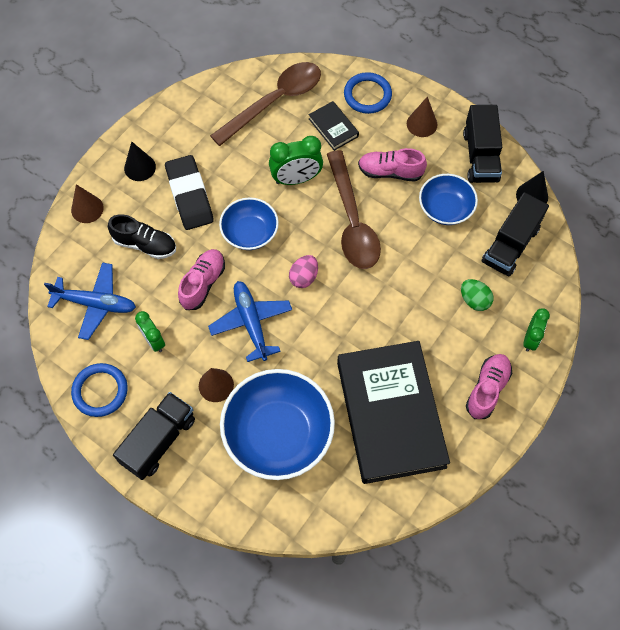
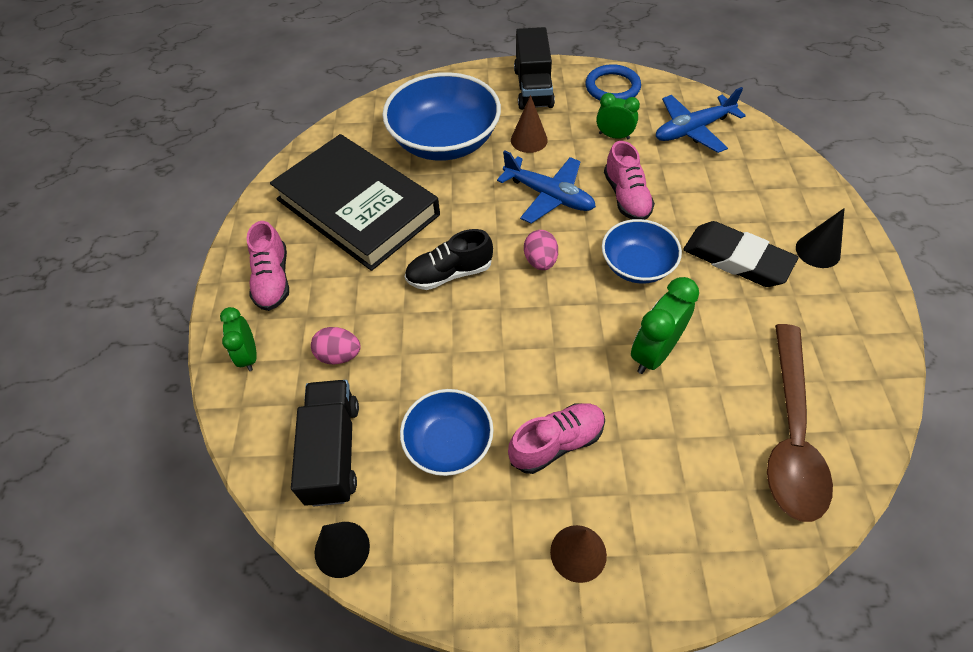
camera: 145 degrees right, 10 degrees down
(87, 209) = (805, 186): brown cone -> none
(145, 244) = (716, 193): black shoe -> black shoe (449, 273)
(333, 128) = (683, 453): black book -> none
(352, 221) = (546, 349): brown spoon -> none
(367, 95) = (693, 543): blue ring -> none
(474, 300) = (339, 355): green egg -> pink egg
(480, 156) = (456, 561): black truck -> none

